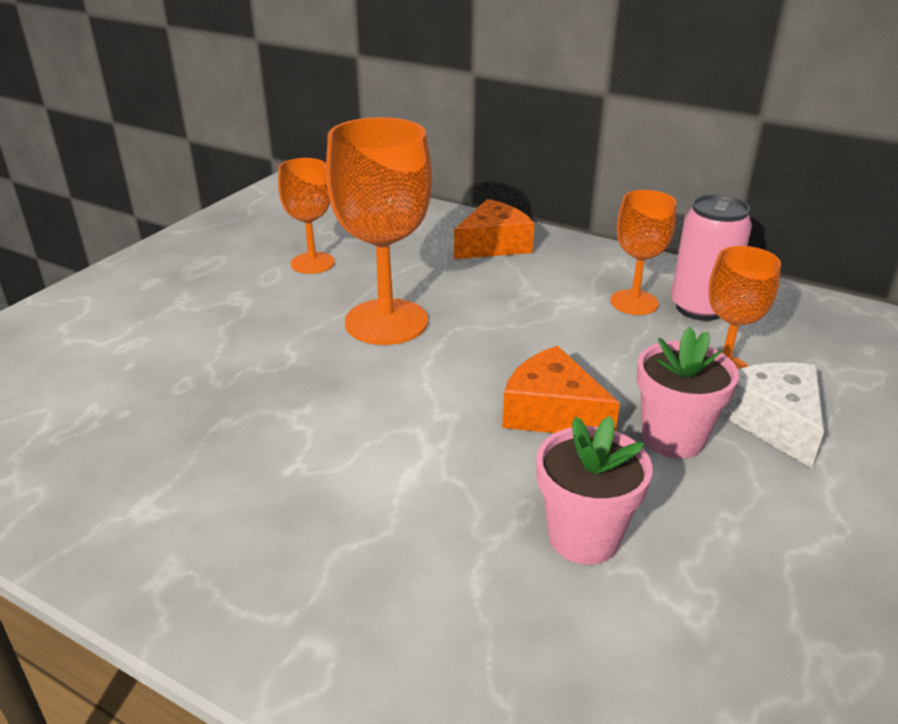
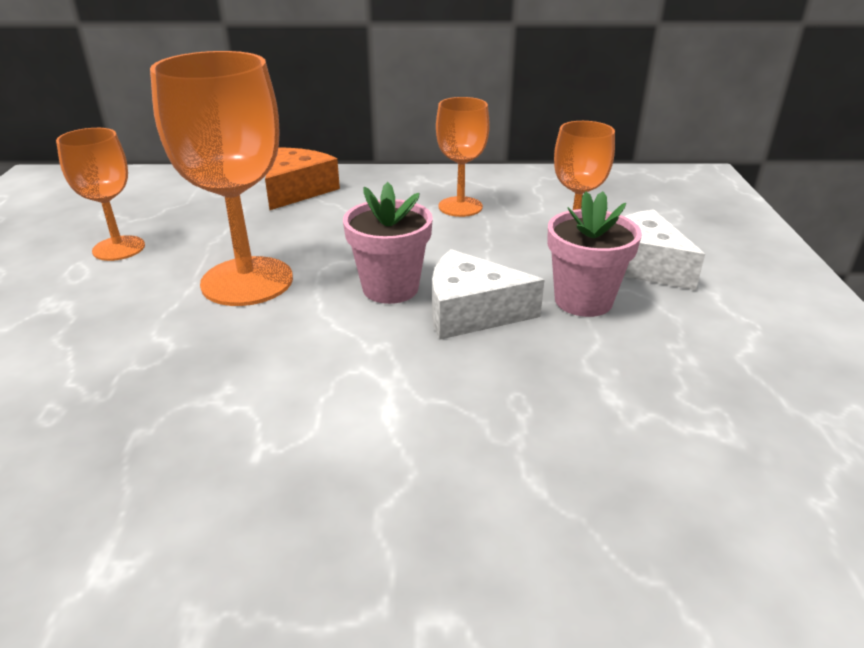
camera: 30 degrees left, 0 degrees up
(552, 412) = (471, 312): orange cheese -> white cheese
(584, 537) = (588, 405): pink flower pot -> pink flower pot (390, 288)
(700, 308) = (514, 198): pink can -> none

